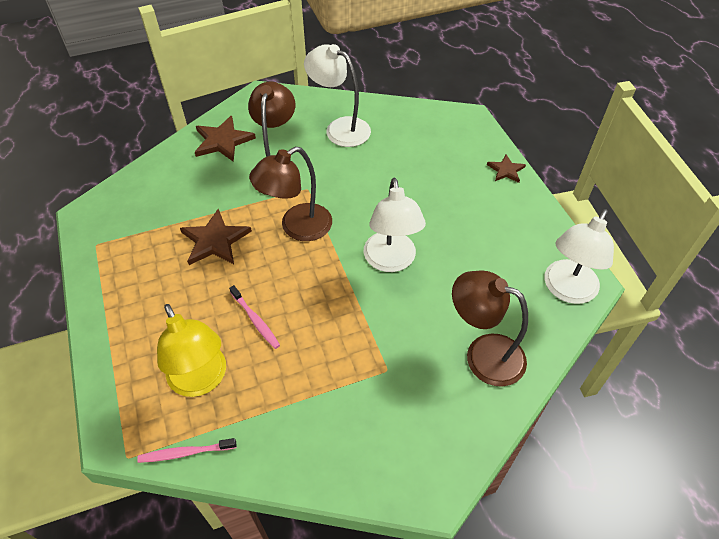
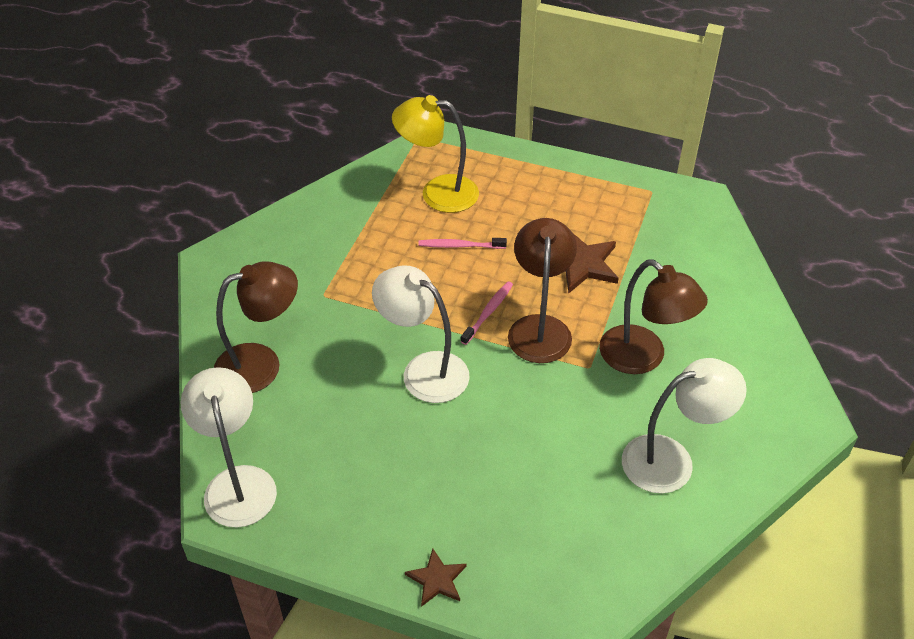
camera: 130 degrees right, 5 degrees down
(185, 452) = (389, 162): pink toothbrush -> pink toothbrush (488, 312)
(223, 141) = (738, 339): brown star -> none

